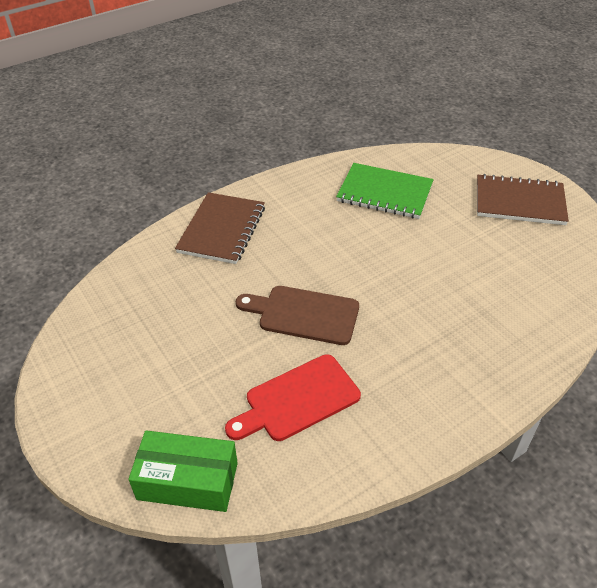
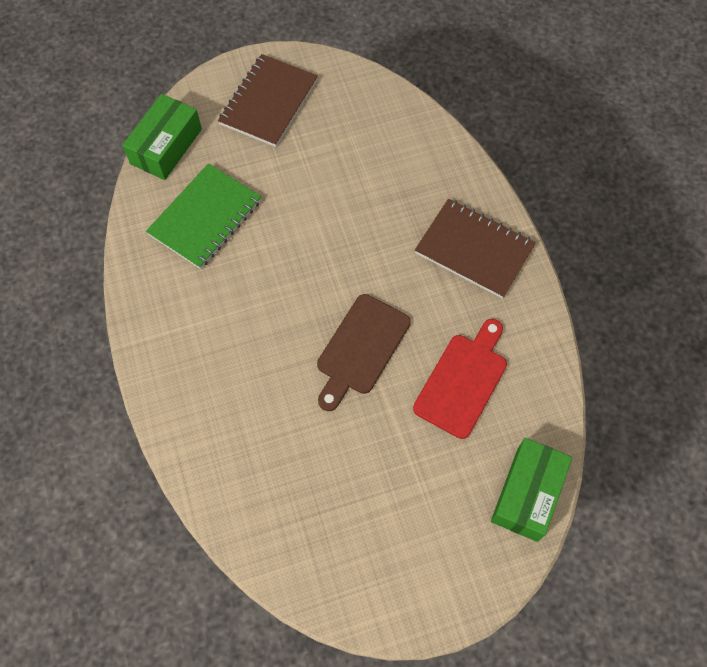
camera: 75 degrees left, 20 degrees up
(222, 230) = (203, 402): brown notebook -> brown notebook (474, 249)
(297, 400) = (463, 381): red cutting board -> red cutting board turned 135 degrees counterclockwise
(437, 158) = (166, 146): none -> green box

